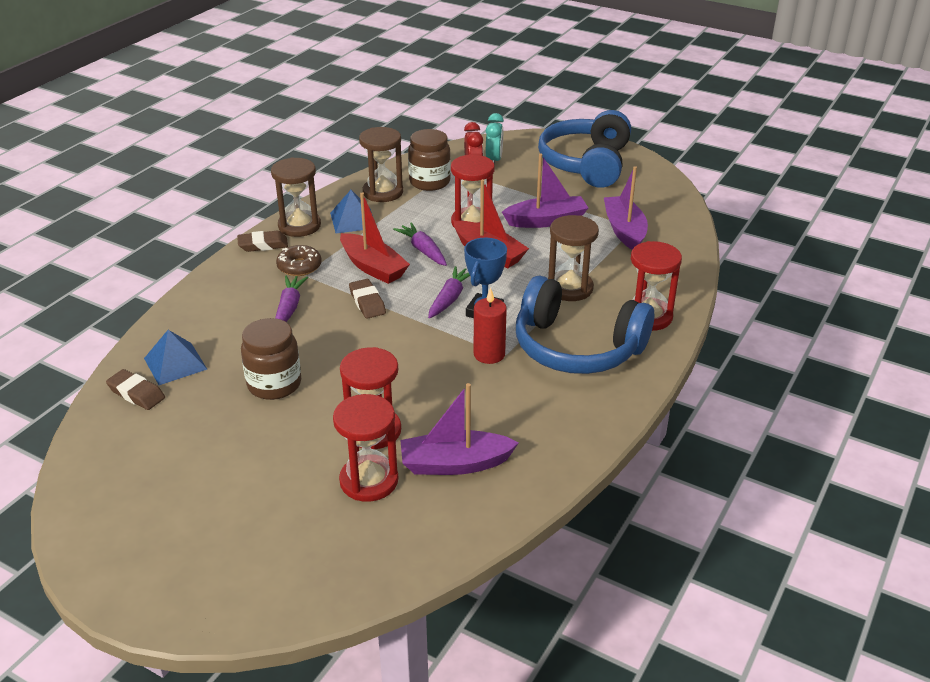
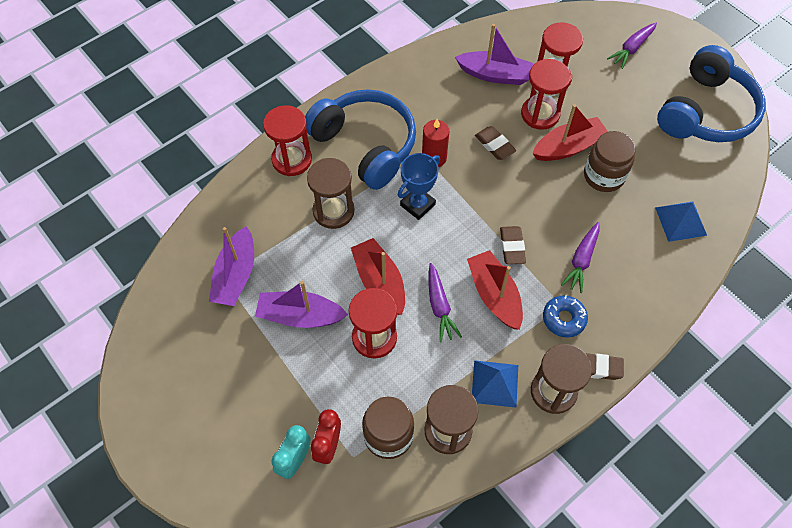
camera: 160 degrees left, 25 degrees up
(136, 393) = (709, 197): brown eraser -> brown eraser (494, 145)
(299, 266) = (564, 319): brown donut -> blue donut
(326, 403) = (568, 147): none -> red boat
(450, 298) = (440, 230): purple carrot -> purple carrot (632, 48)
(586, 164) = (194, 414): blue headphones -> blue headphones (706, 112)

